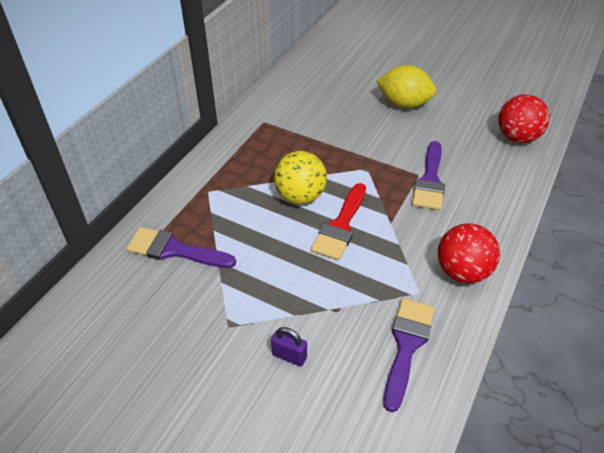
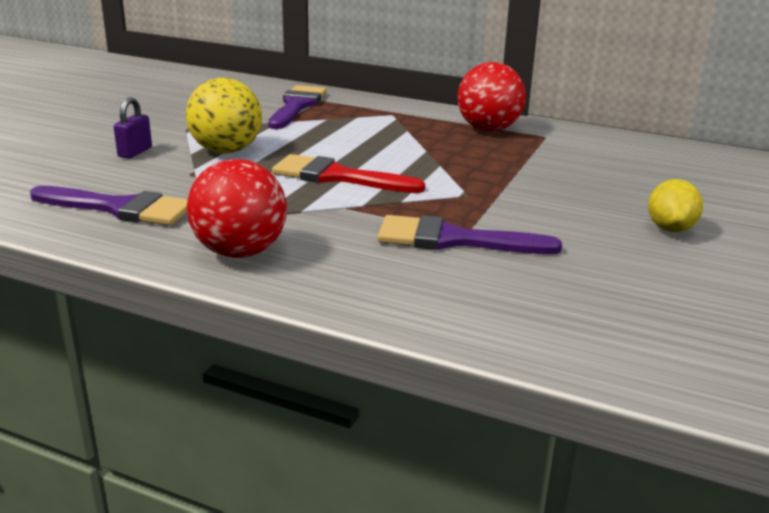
camera: 85 degrees right, 20 degrees down
(300, 196) = (393, 156): yellow ball -> yellow ball (226, 151)
(404, 104) = (670, 228): yellow lemon -> yellow lemon, size x0.62
(517, 137) = (638, 343): red ball -> red ball (488, 129)

